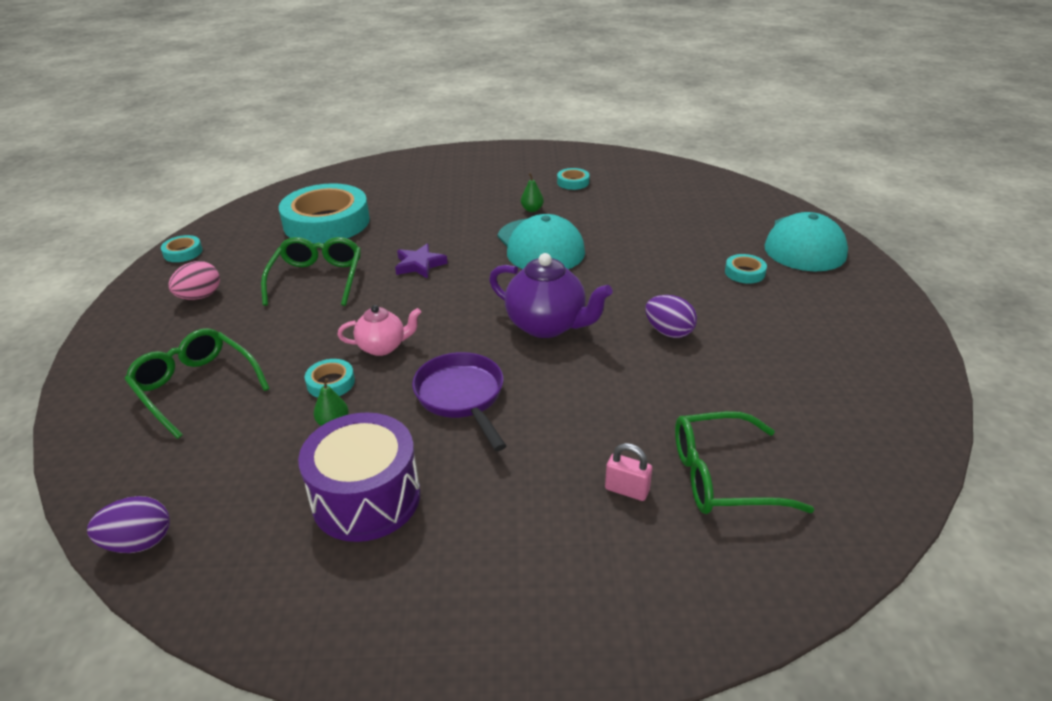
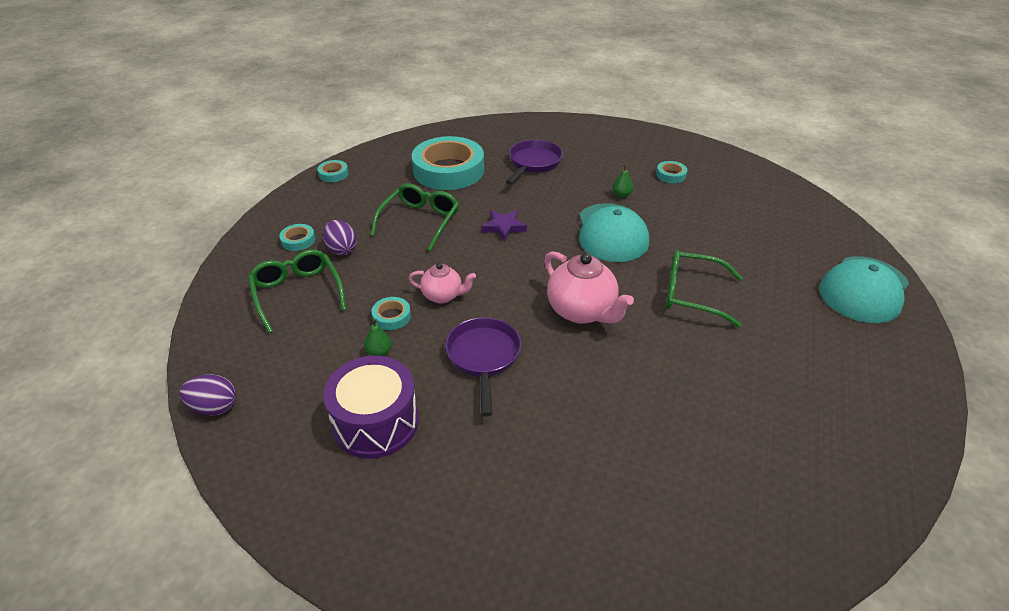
camera: 20 degrees right, 5 degrees up
(200, 296) = (330, 216): pink egg -> none
(421, 198) = (533, 163): none -> purple pan
(547, 325) = (582, 311): purple teapot -> pink teapot
(627, 490) = (576, 481): pink padlock -> none
(668, 332) = (684, 346): purple egg -> purple egg (342, 249)
(723, 477) = (663, 496): green glasses -> green glasses (692, 295)
(744, 272) = (786, 305): turquoise tape -> turquoise tape (298, 240)

